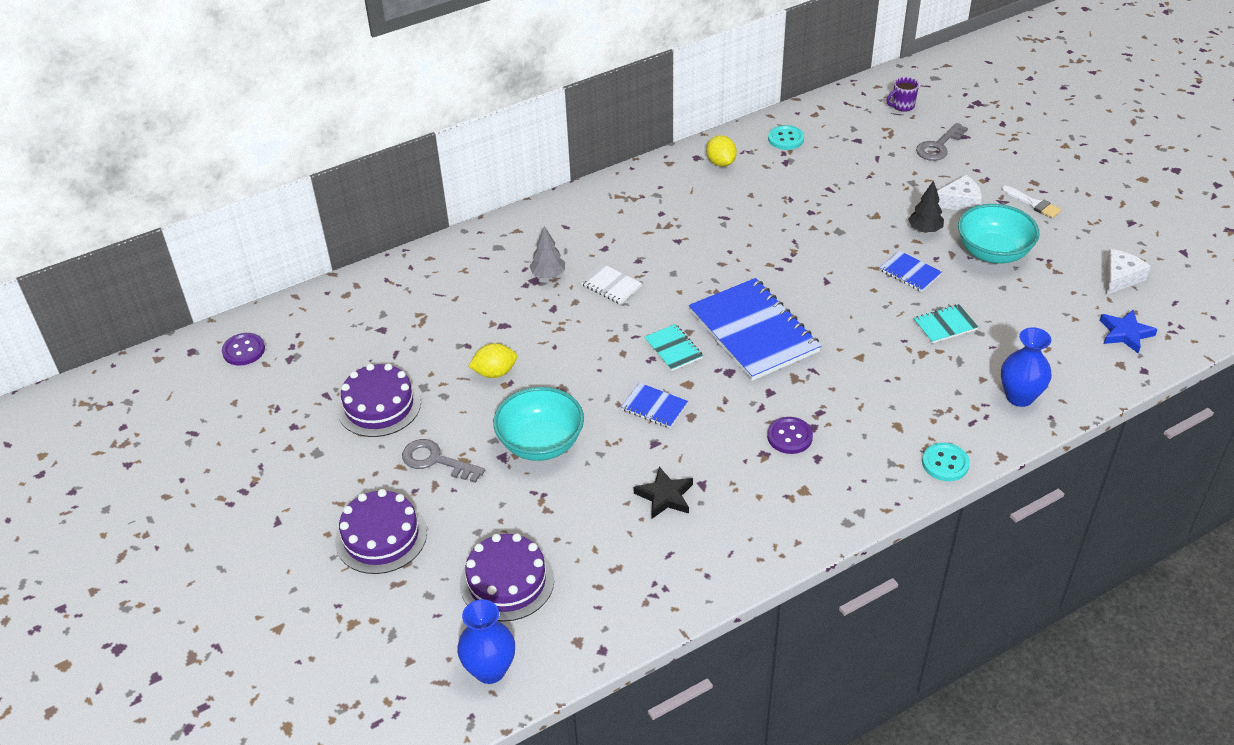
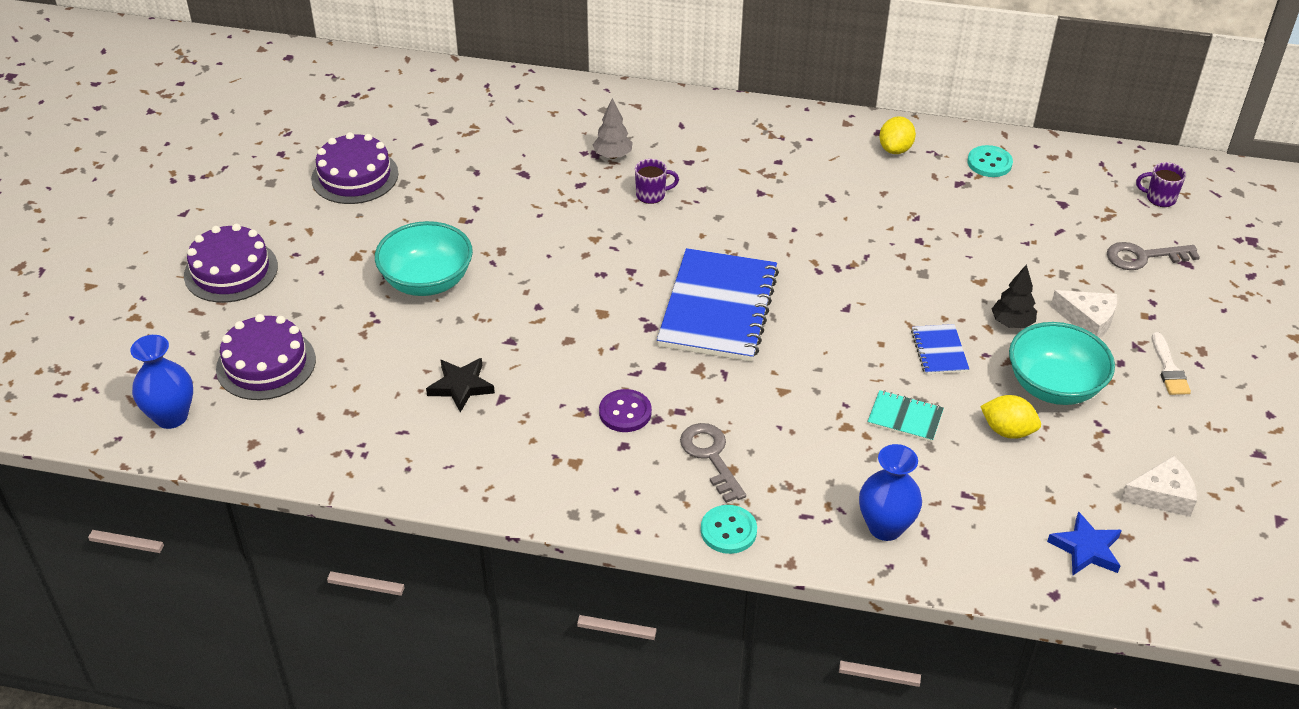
camera: 40 degrees right, 0 degrees up
(244, 350) = (321, 77): purple button -> none
(436, 460) = (338, 242): grey key -> grey key (710, 456)
(495, 372) = (467, 206): yellow lemon -> yellow lemon (1007, 431)
(611, 285) = (651, 195): white notebook -> purple mug
(654, 407) = (550, 313): blue notebook -> none
(673, 349) = (630, 278): turquoise notebook -> none

